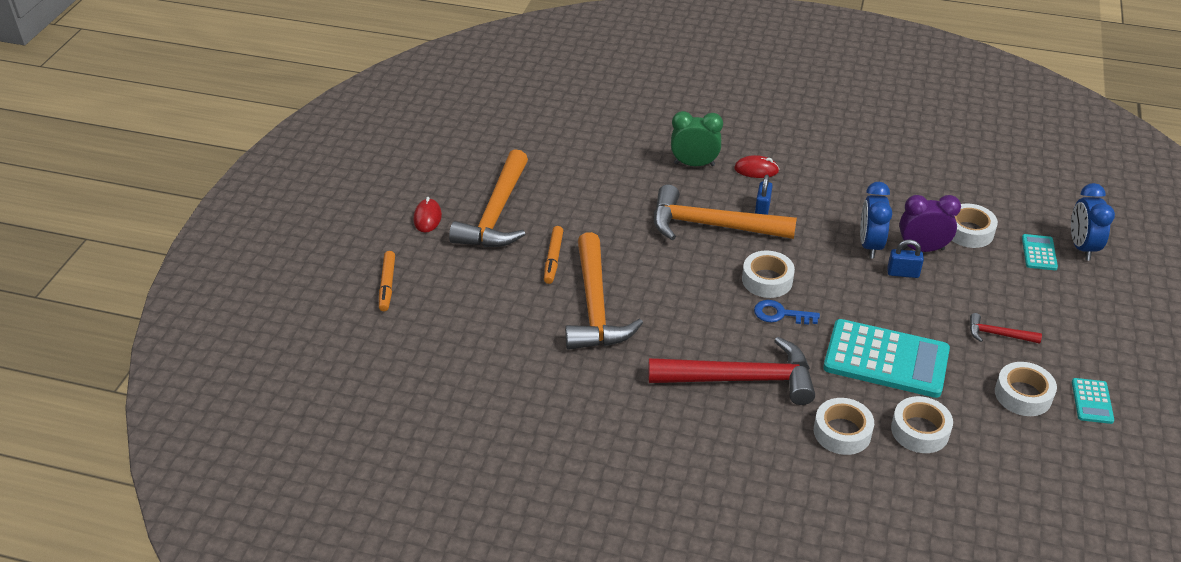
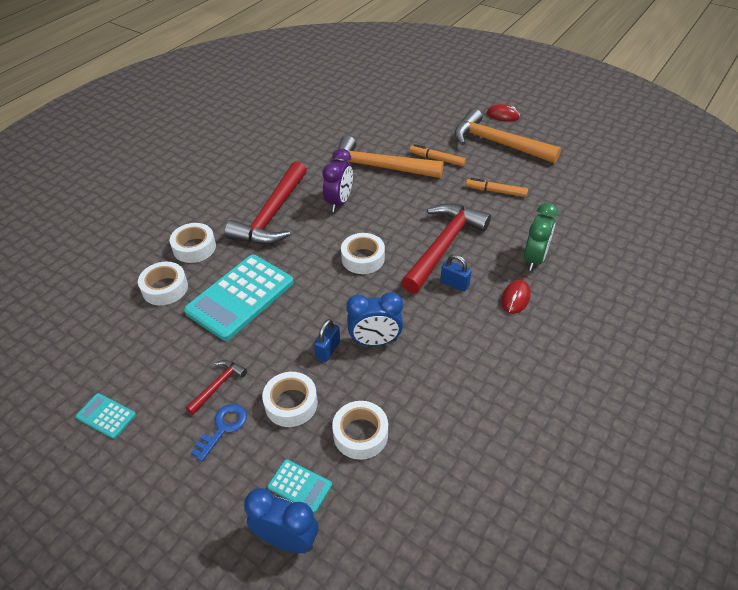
camera: 110 degrees right, 5 degrees up
(387, 285) = (439, 94): orange marker -> orange marker (495, 191)
(711, 225) = (444, 246): orange hammer -> red hammer
(780, 314) = (322, 254): blue key -> blue key (223, 427)
(870, 245) = (375, 341): blue clock -> blue clock turned 150 degrees clockwise
(922, 249) = (352, 380): purple clock -> purple clock (339, 202)
(1023, 395) = (148, 368): white tape -> white tape (291, 403)

